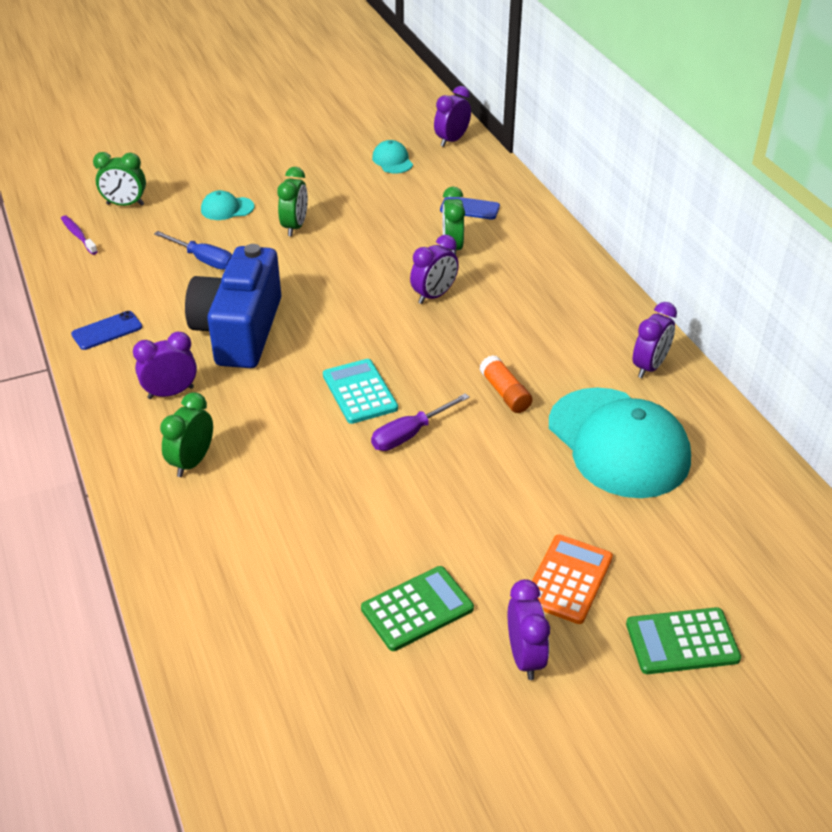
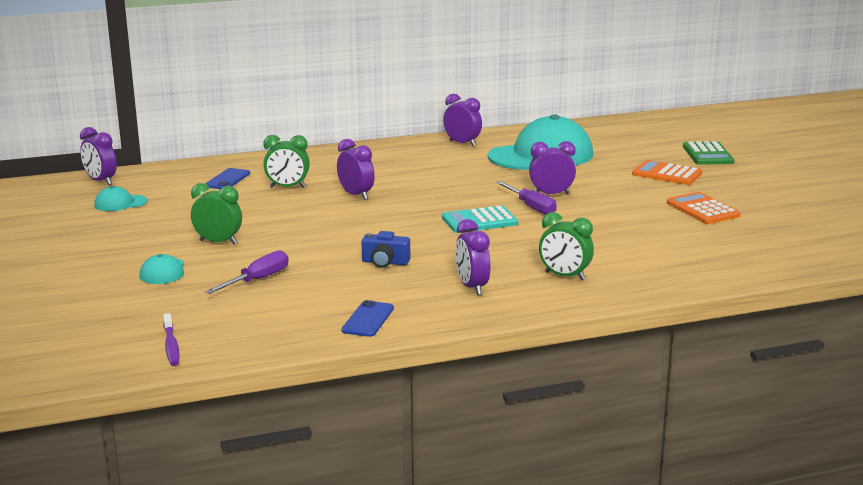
camera: 85 degrees left, 20 degrees down
(78, 235) = (171, 345): purple toothbrush -> purple toothbrush turned 75 degrees counterclockwise
(107, 331) = (368, 319): blue phone -> blue phone turned 45 degrees clockwise
(125, 204) = (117, 323): green clock -> none
(203, 260) = (257, 280): blue screwdriver -> purple screwdriver
(239, 331) = (385, 262): blue camera -> blue camera, size x0.41
(417, 609) = (702, 209): green calculator -> orange calculator
(505, 393) = (486, 180): orange glue stick -> none
(525, 657) = (732, 186): purple clock -> purple clock (551, 194)

